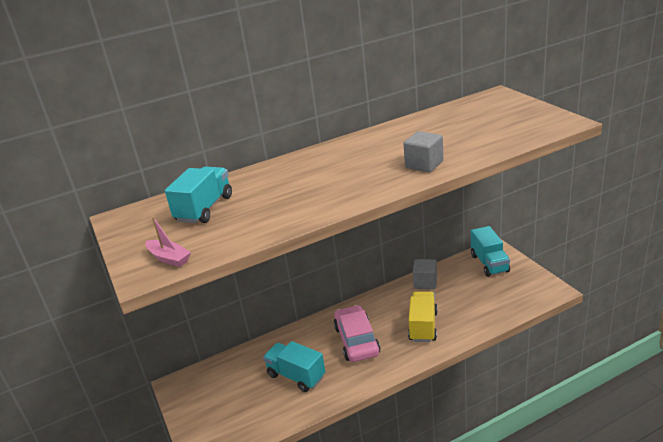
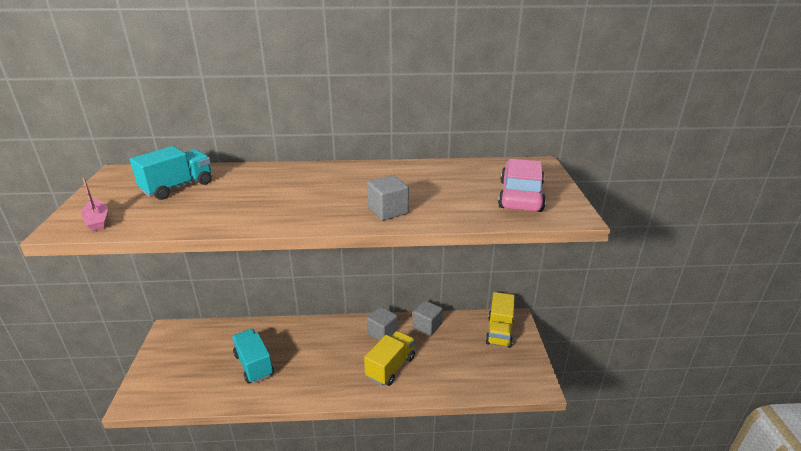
camera: 20 degrees right, 0 degrees up
(357, 340) = (326, 355): pink car -> pink car (520, 196)
(391, 303) = (382, 333): none -> grey cube
(489, 263) = (499, 332): turquoise truck -> yellow truck

